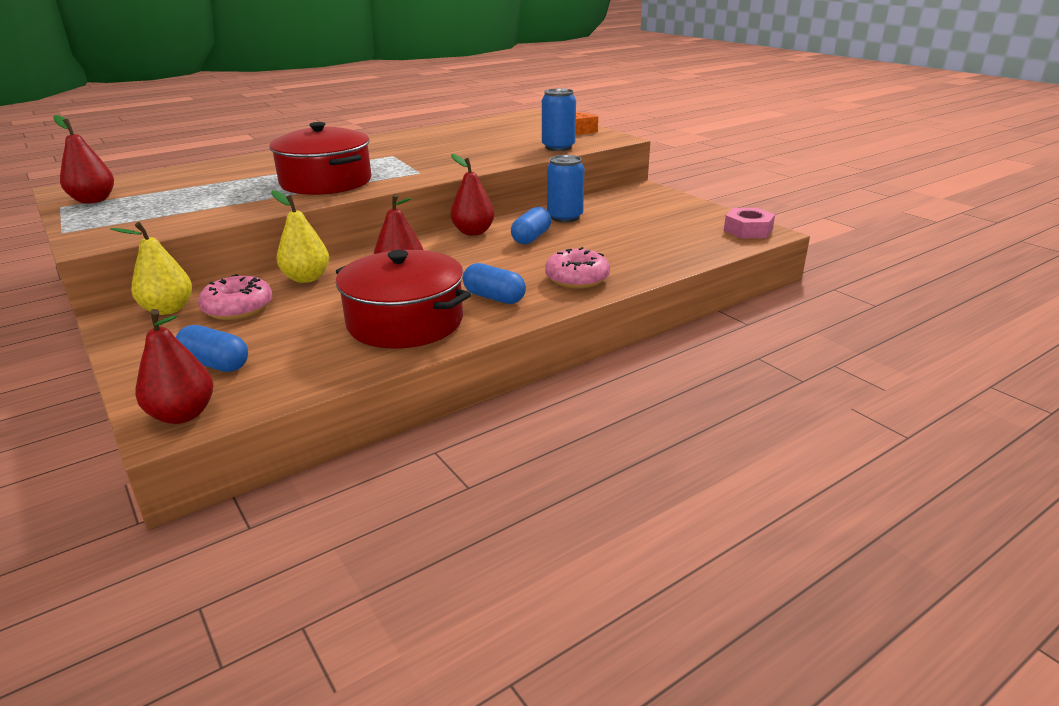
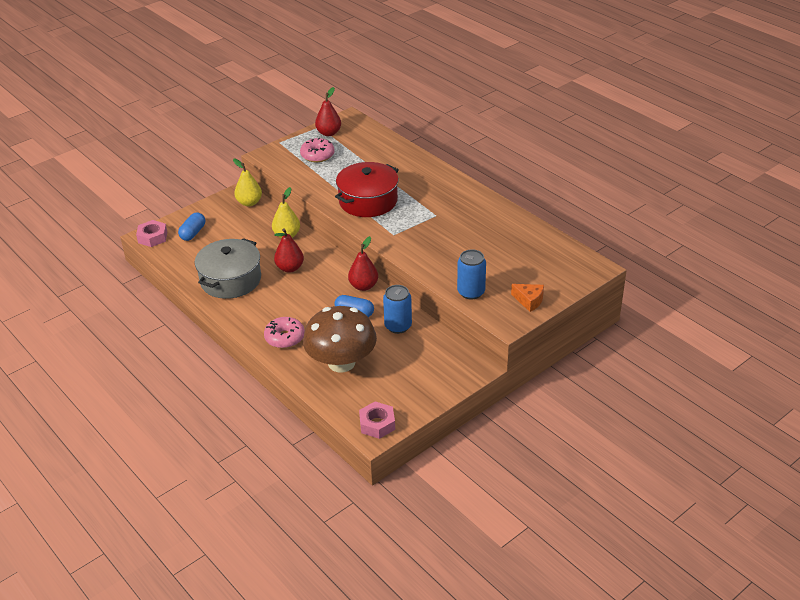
camera: 85 degrees right, 10 degrees up
(183, 414) = (152, 237): red pear -> pink nut
(238, 308) = (249, 223): pink donut -> pink donut (317, 155)
(405, 322) = (230, 280): red pot -> grey pot
(494, 297) = (259, 307): blue capsule -> none
(635, 246) = (341, 363): none -> brown mushroom

